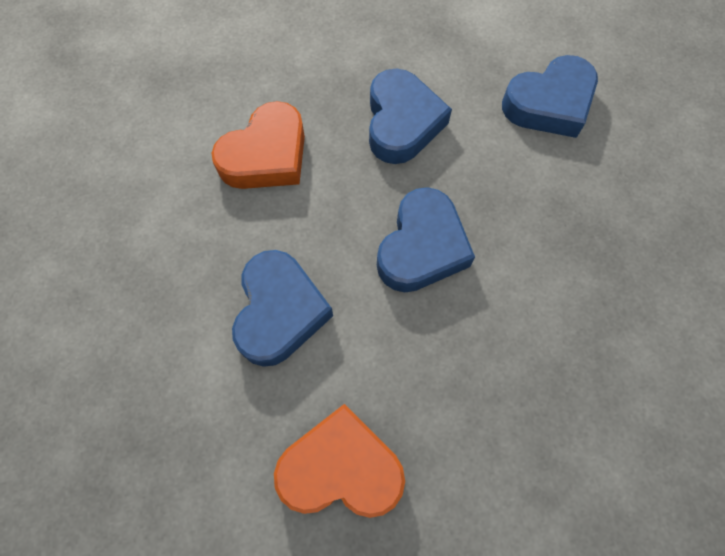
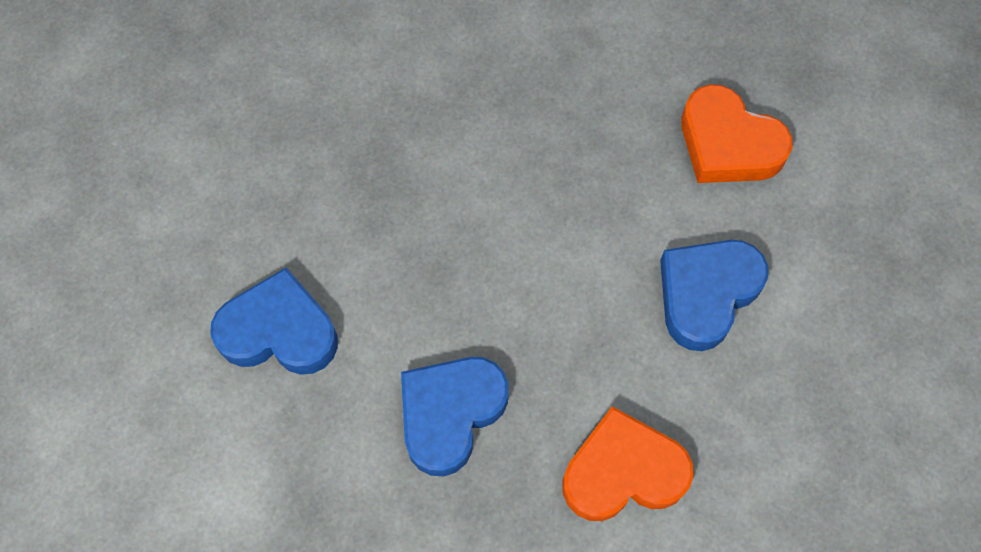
camera: 145 degrees left, 0 degrees up
(422, 247) = (534, 269): blue heart -> none

